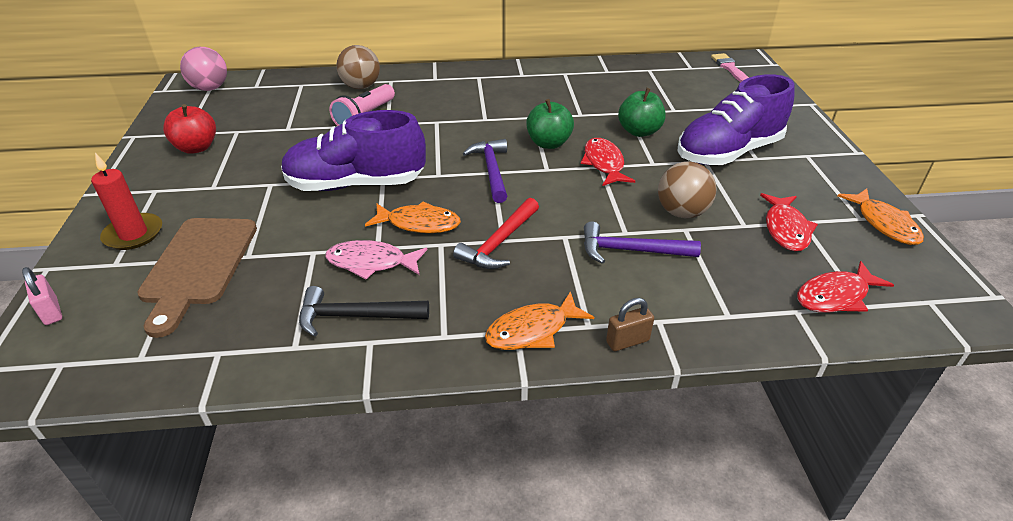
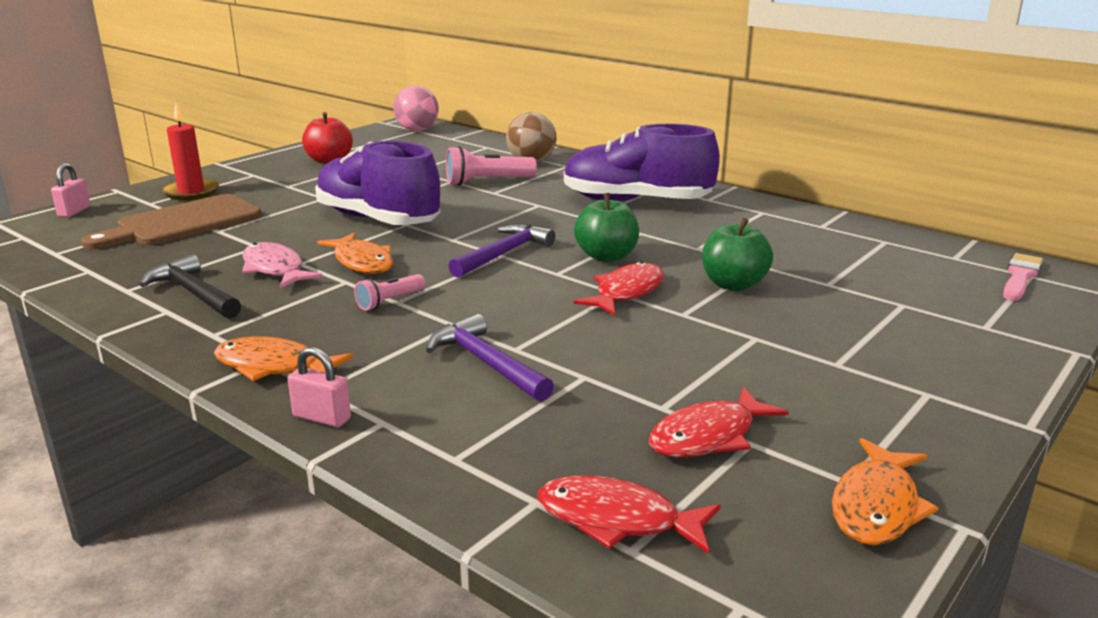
camera: 45 degrees right, 15 degrees down
(499, 243) = (389, 301): red hammer -> pink flashlight
(627, 341) = (322, 417): brown padlock -> pink padlock
(681, 212) = (614, 363): brown ball -> none
(728, 152) = (808, 344): purple shoe -> purple shoe (636, 202)

